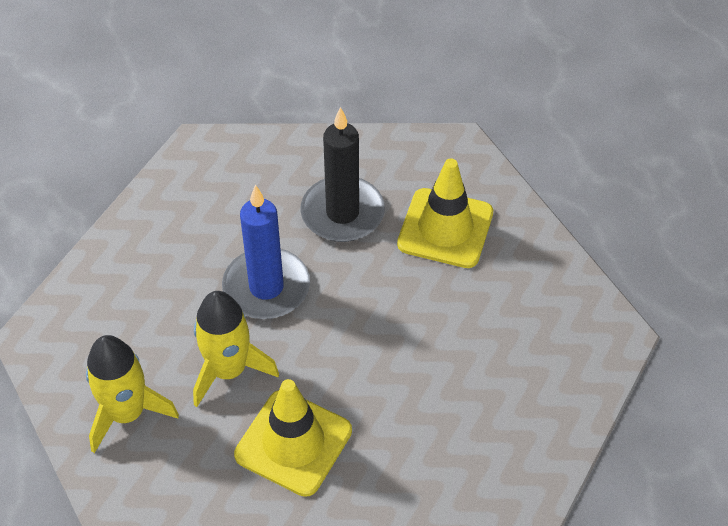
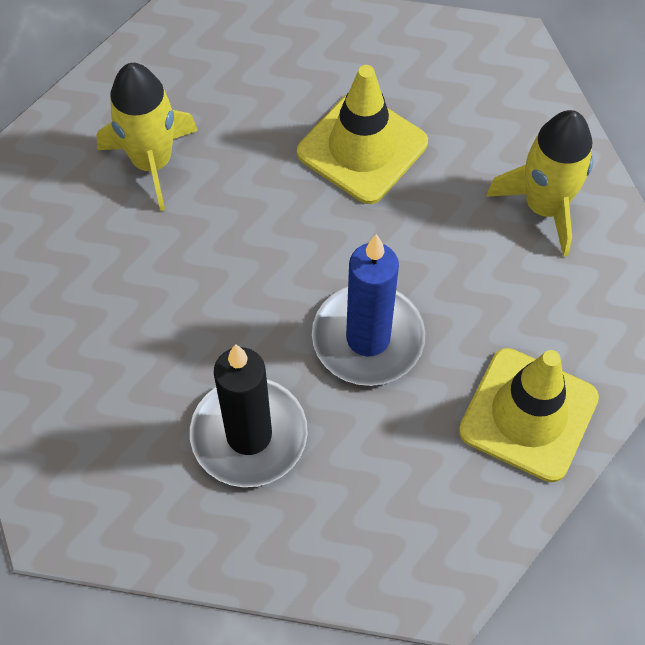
camera: 170 degrees left, 10 degrees up
(228, 370) = (425, 238): yellow rocket -> yellow rocket (152, 162)
(445, 228) = (117, 387): yellow traffic cone -> yellow traffic cone (528, 414)

